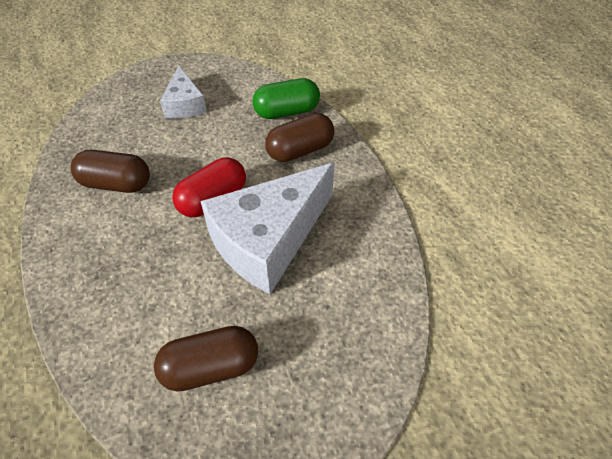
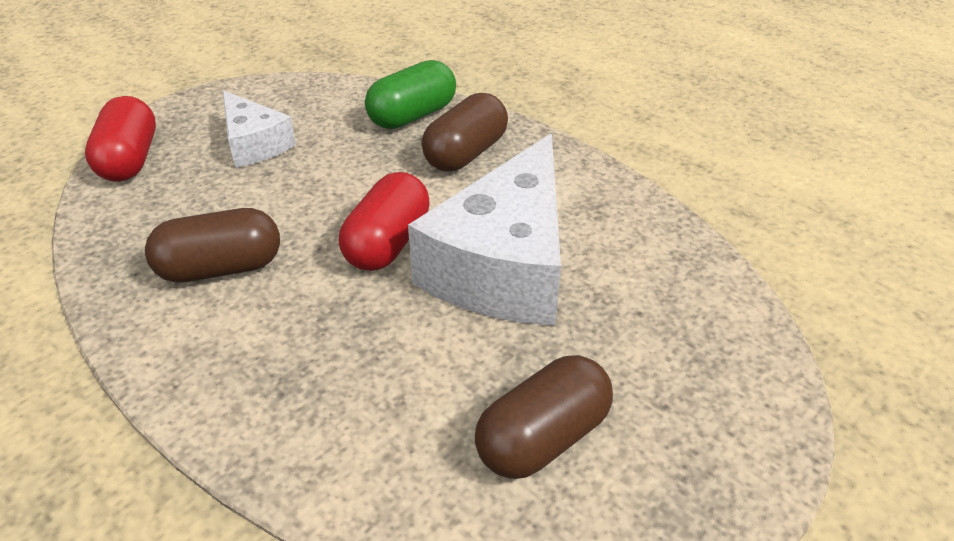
camera: 25 degrees left, 10 degrees down
(115, 95) = (129, 160): none -> red capsule

